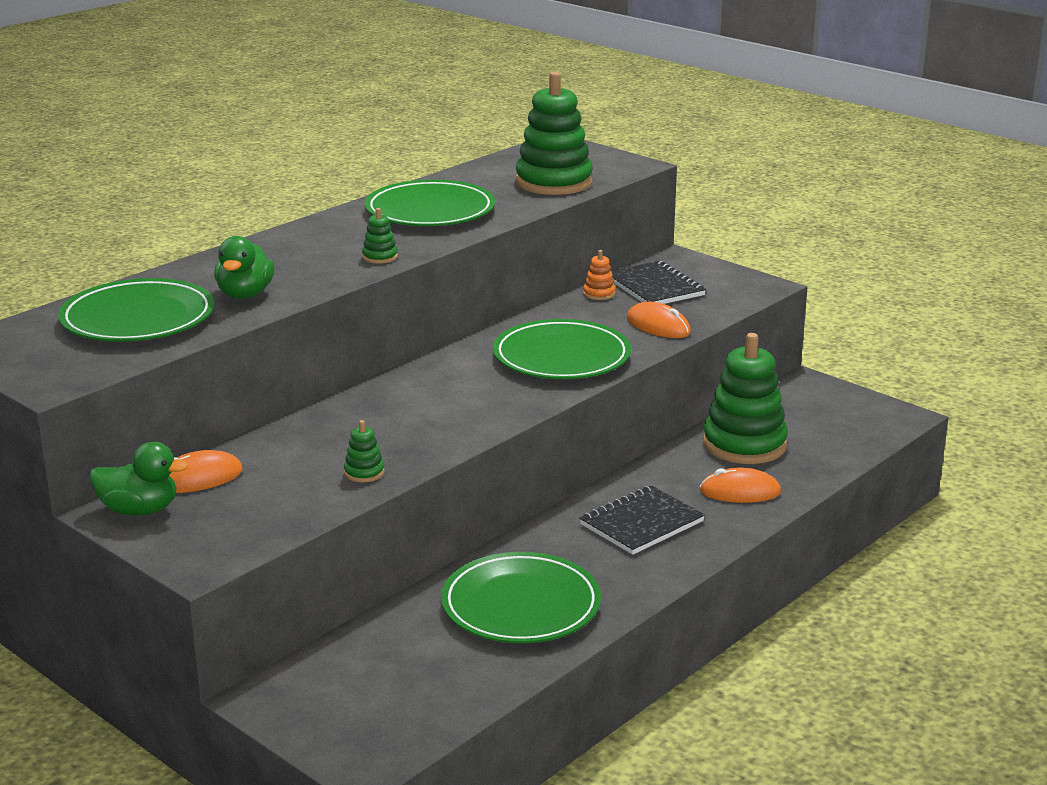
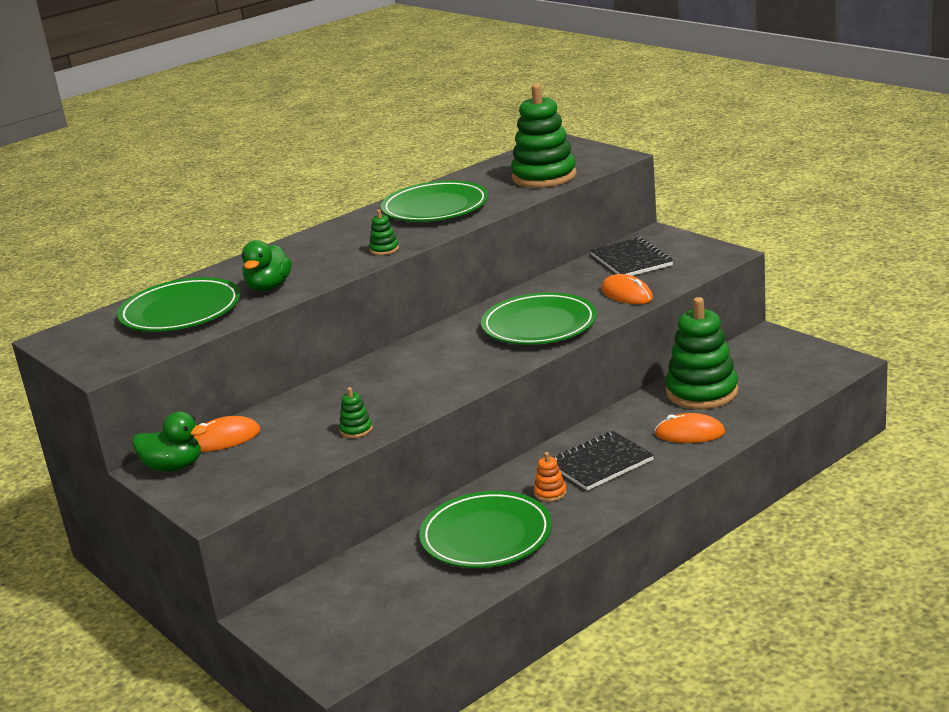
camera: 10 degrees right, 0 degrees up
(599, 294) = (583, 269): orange stacking toy -> orange stacking toy (550, 493)

